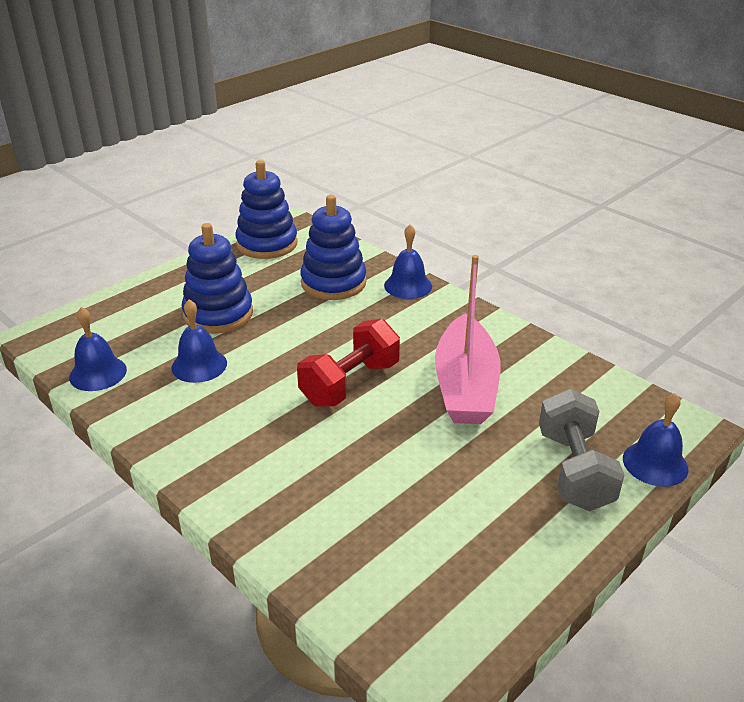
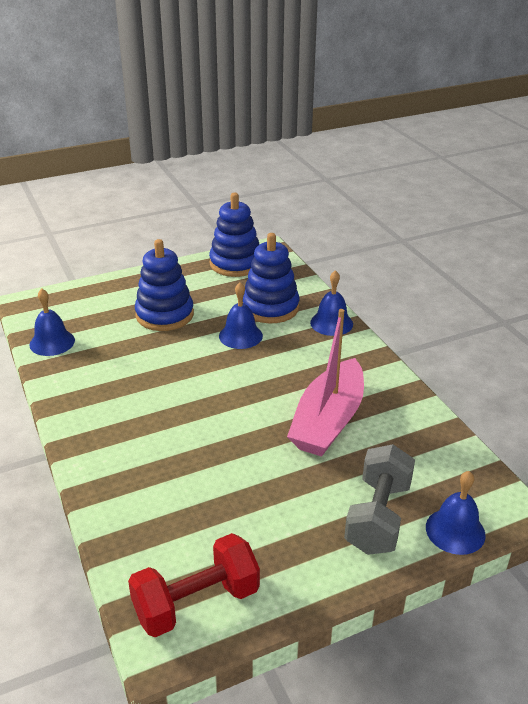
camera: 20 degrees right, 0 degrees up
(199, 365) = (127, 353): blue bell -> blue bell (240, 335)
(350, 383) = (234, 395): red dumbbell -> red dumbbell (196, 602)

